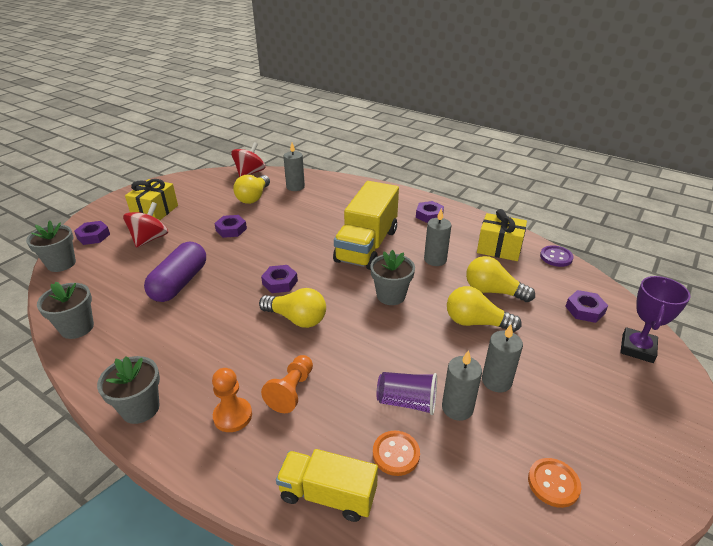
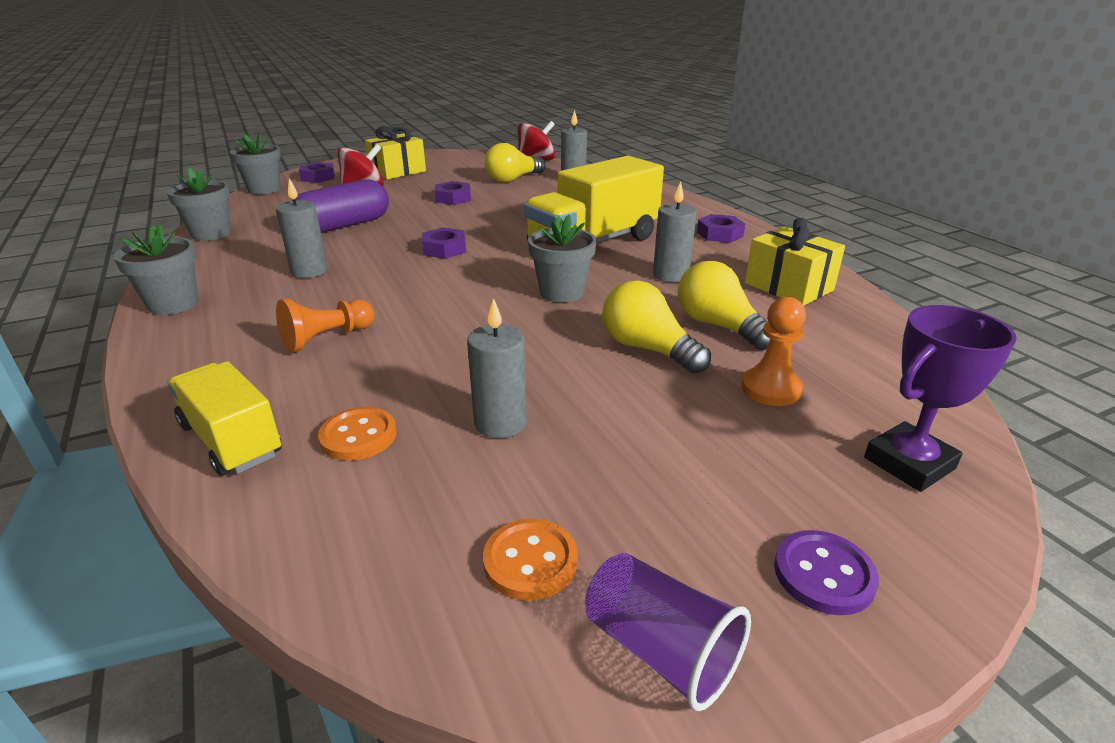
camera: 30 degrees right, 5 degrees down
(233, 416) = (241, 338): orange pawn -> orange pawn (770, 389)
(296, 319) = (420, 282): yellow light bulb -> none
(407, 402) = (442, 393): purple cup -> purple cup (660, 650)
(496, 381) = (596, 416): grey candle -> grey candle (309, 271)
(556, 257) = (880, 318): purple button -> purple button (823, 574)
(584, 310) = (858, 388): purple nut -> none

